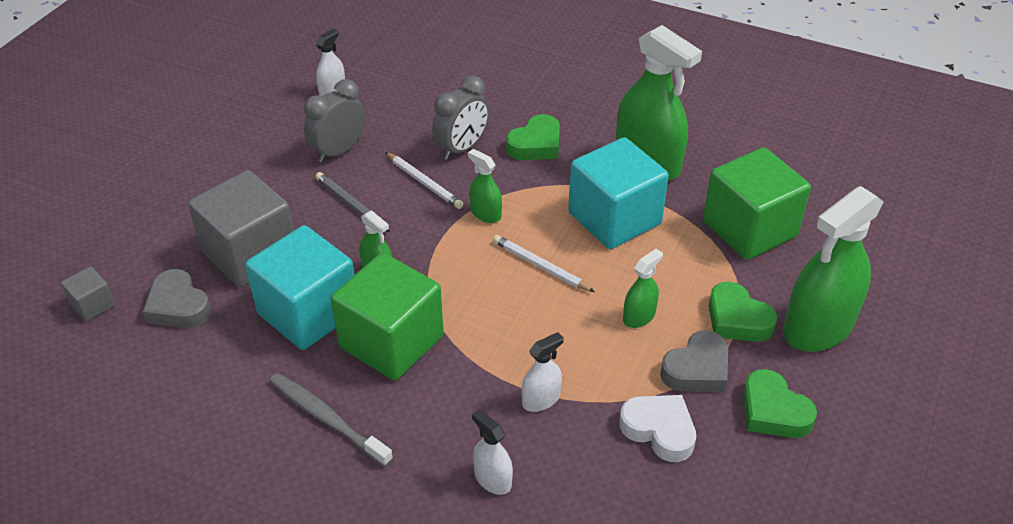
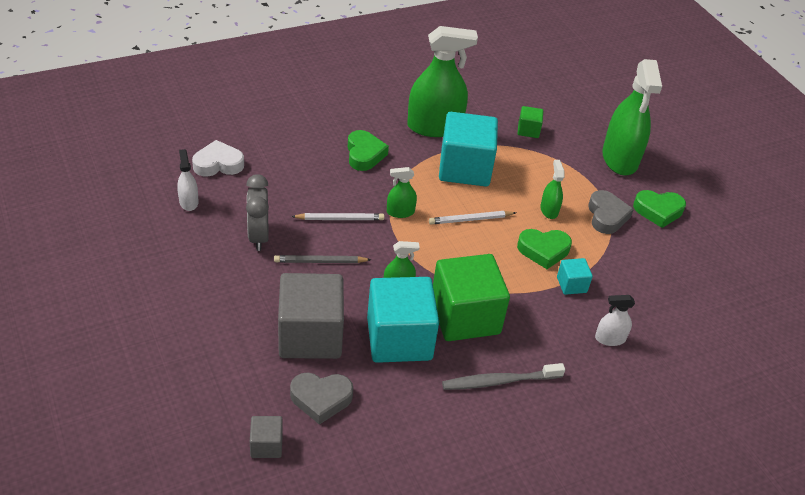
camera: 55 degrees left, 0 degrees up
(462, 148) = (328, 184): grey clock -> none
(541, 399) = (571, 285): white spray bottle -> turquoise cube
(659, 430) = (634, 256): white heart -> white heart (218, 164)
(737, 319) = (587, 179): green heart -> green heart (543, 250)
(749, 229) = (528, 130): green cube -> green cube, size x0.45

